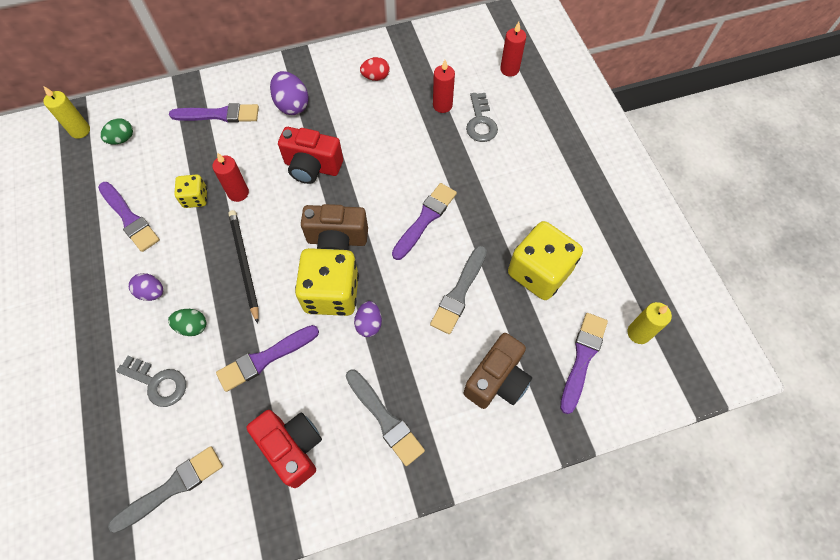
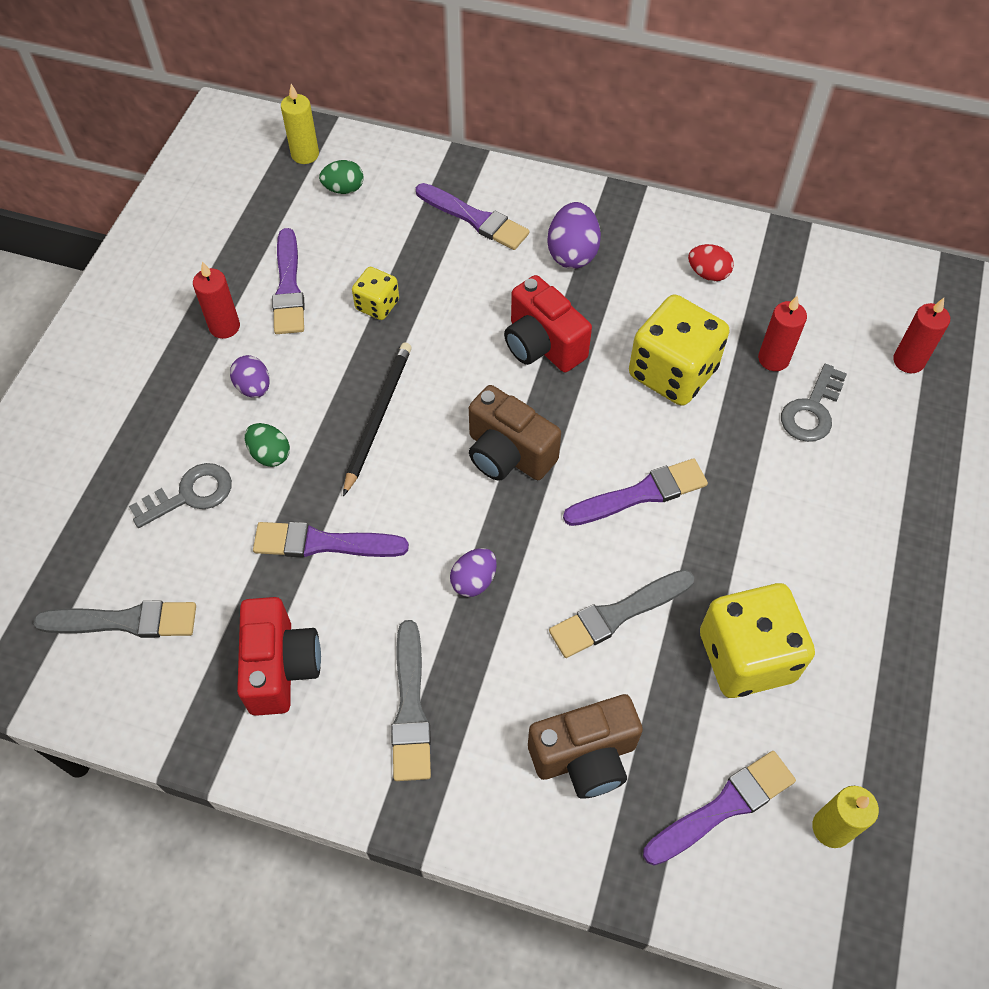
camera: 35 degrees right, 5 degrees down
(158, 383) = (190, 494): grey key -> grey key turned 90 degrees counterclockwise
(238, 193) = (430, 327): red candle -> red candle (224, 327)
(332, 293) = (455, 515): yellow dice -> yellow dice (672, 372)

